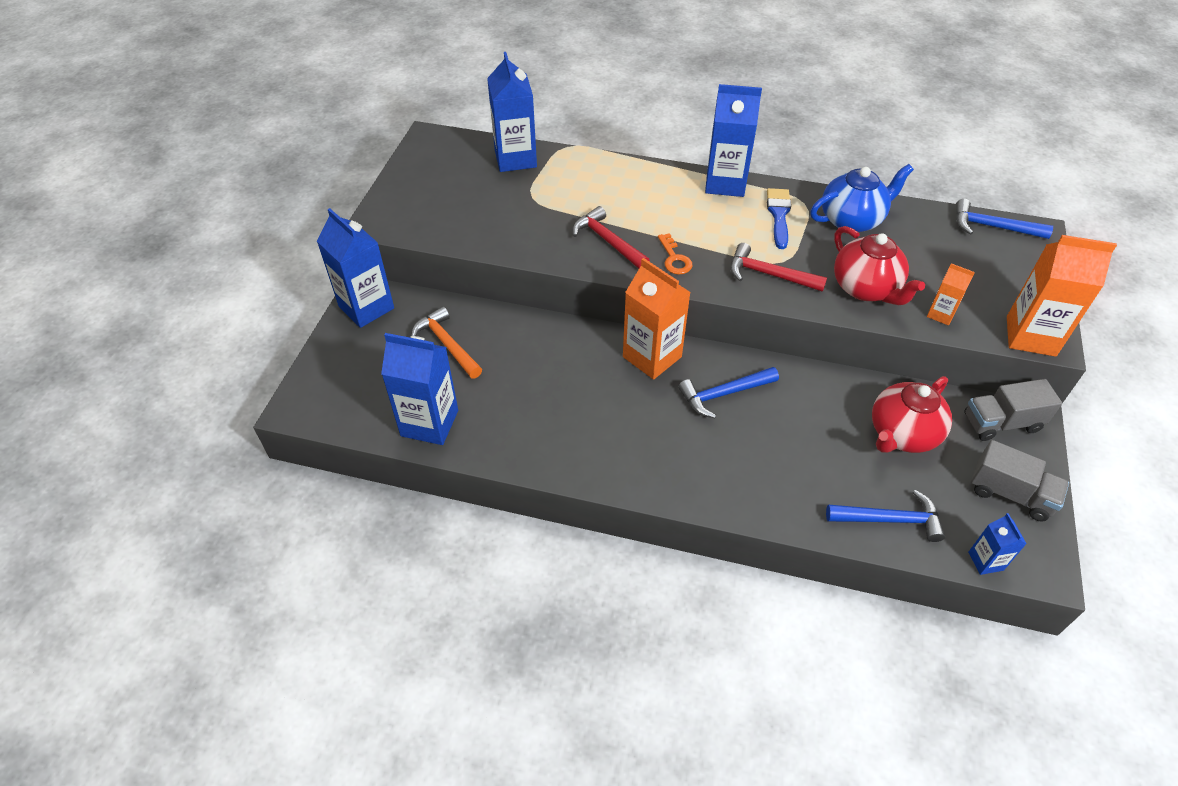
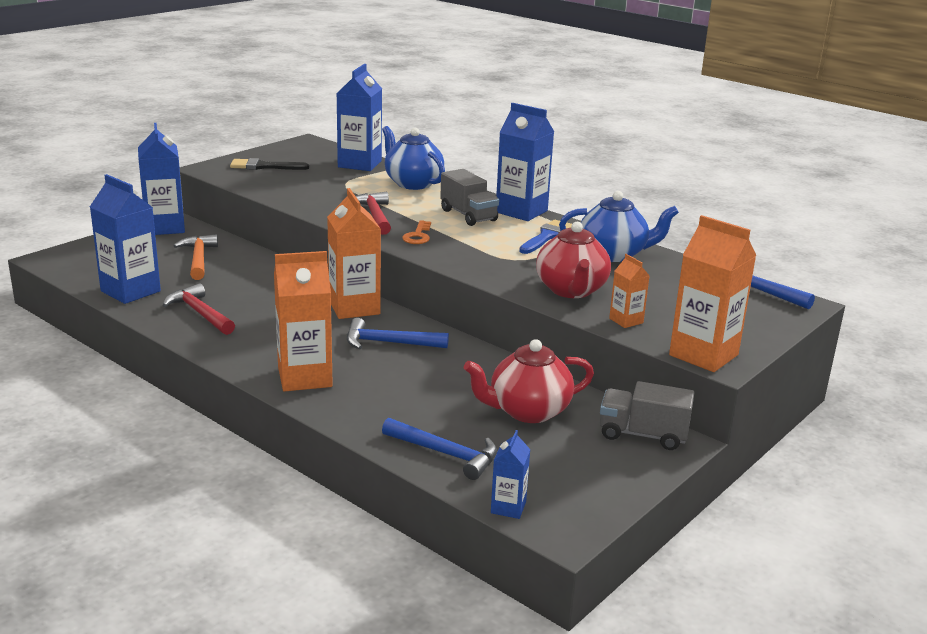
camera: 25 degrees right, 25 degrees down
(428, 197) = (264, 166): none -> black brush
(593, 173) = (412, 183): none -> blue teapot
(698, 475) = (305, 377): none -> orange carton
(769, 274) = (490, 262): red hammer -> red hammer (200, 313)
(1010, 493) = (592, 477): grey truck -> grey truck (468, 215)

